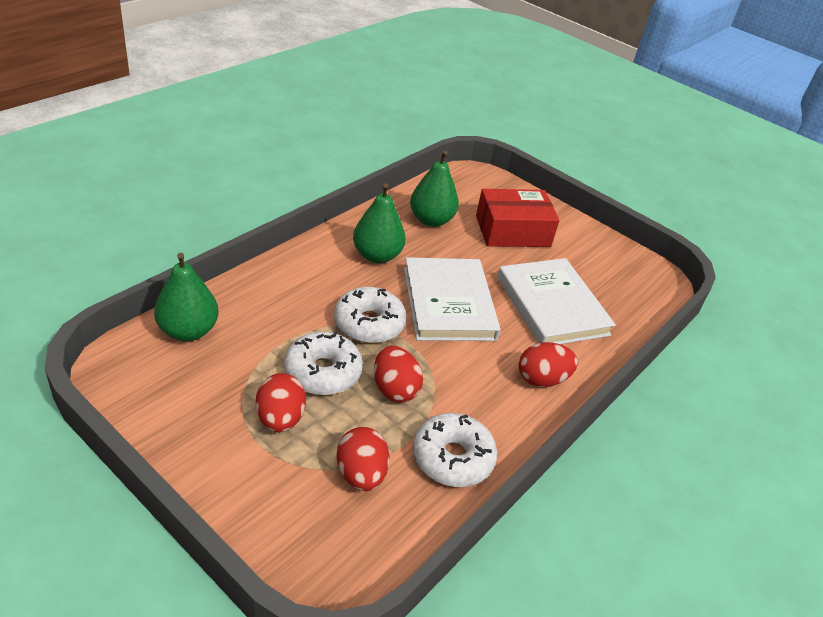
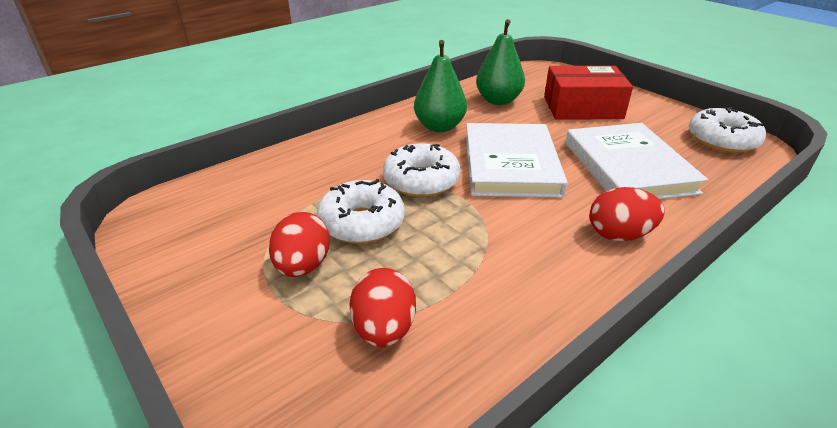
camera: 15 degrees right, 5 degrees down
(188, 331) = (233, 185): green pear -> none
(394, 389) = (440, 241): red egg -> none
(452, 458) = (503, 315): white donut -> white donut (722, 140)

